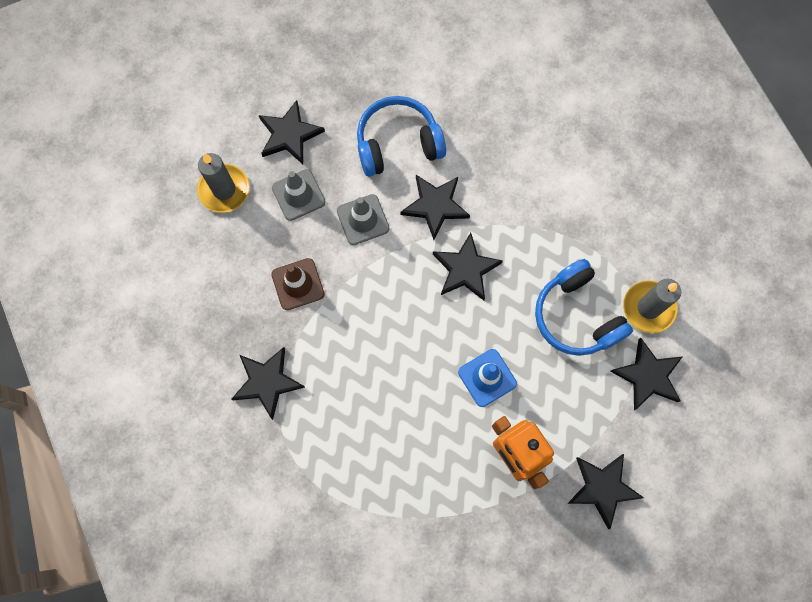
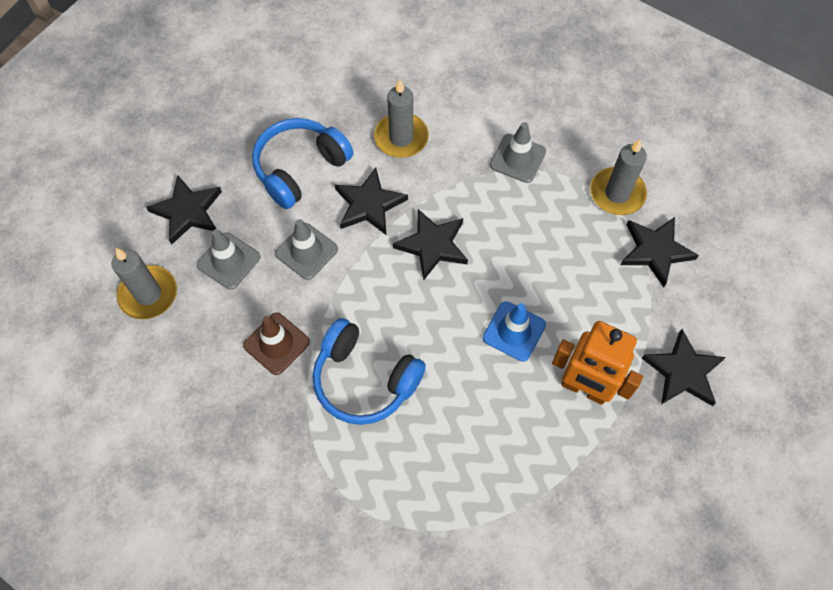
camera: 30 degrees left, 10 degrees down
(267, 382) = (300, 455): black star -> none
(496, 160) = (401, 138): none -> grey candle
(576, 316) = (559, 233): blue headphones -> blue headphones (364, 380)
(583, 230) = (517, 158): none -> grey traffic cone

